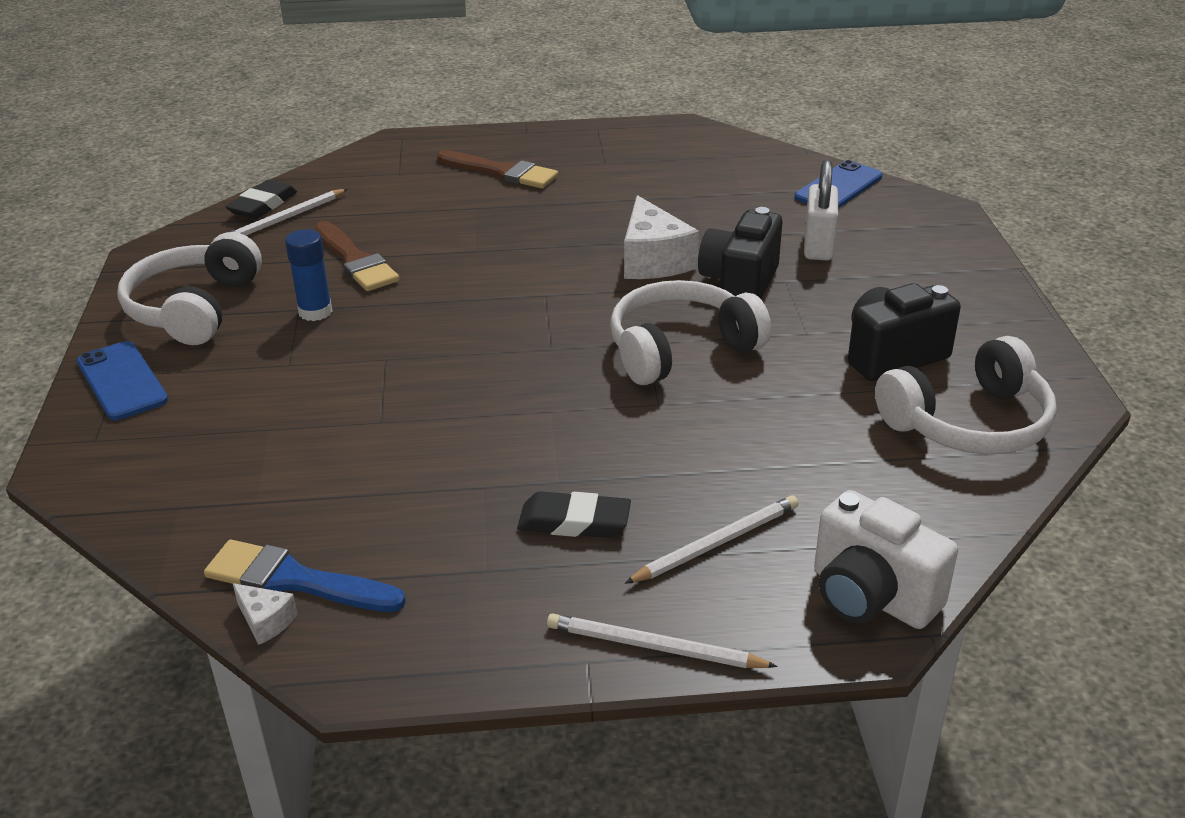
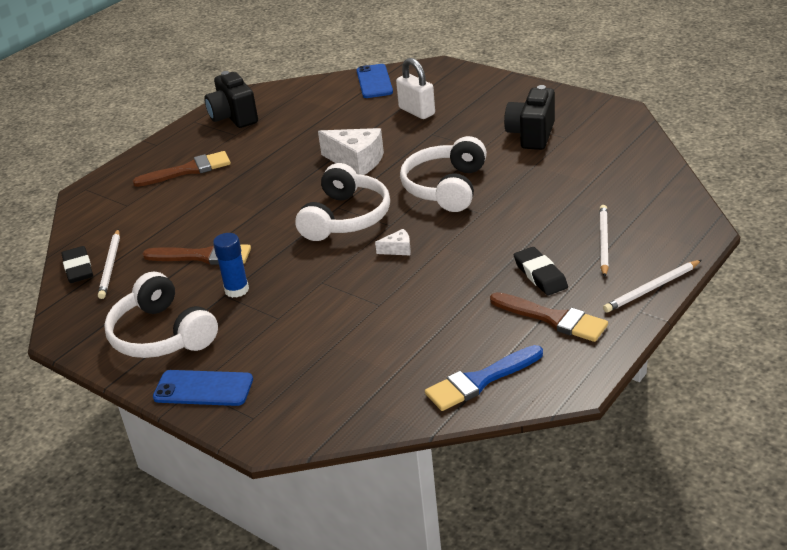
camera: 45 degrees left, 0 degrees up
(266, 621) = (501, 401): white cheese -> white cheese (398, 249)
(487, 581) = (553, 318): none -> brown brush
(574, 521) = (540, 275): black eraser -> black eraser turned 75 degrees counterclockwise
(739, 284) = (415, 147): black camera -> black camera (233, 117)
(871, 597) = (683, 218): white camera -> none
(969, 423) = (603, 141): white headphones -> white headphones (346, 218)

